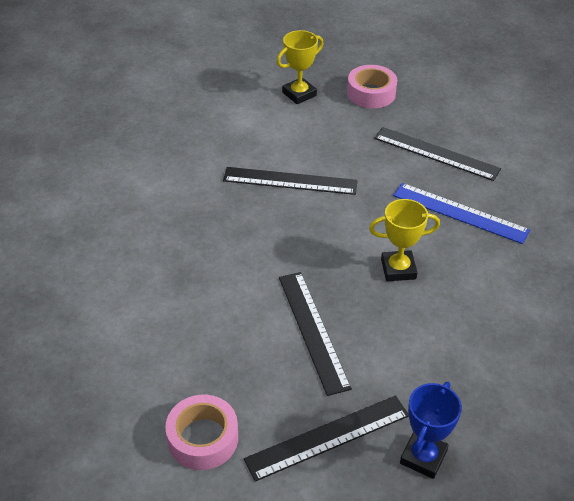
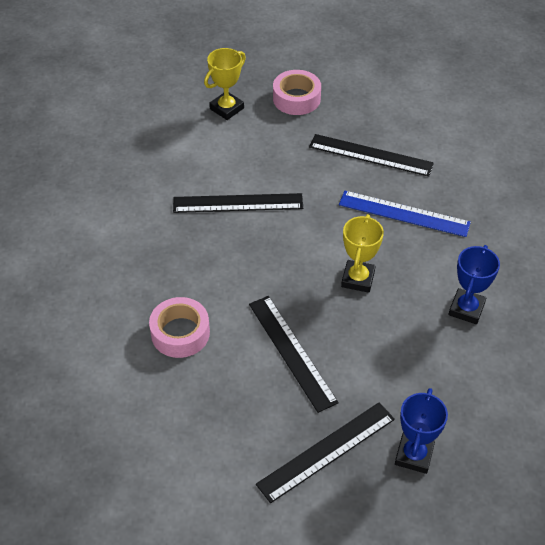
camera: 10 degrees left, 5 degrees up
(203, 438) = (214, 471): pink tape -> pink tape (180, 333)
(398, 269) = (358, 279): yellow trophy -> yellow trophy turned 60 degrees counterclockwise
(510, 315) = (466, 309): none -> blue trophy

